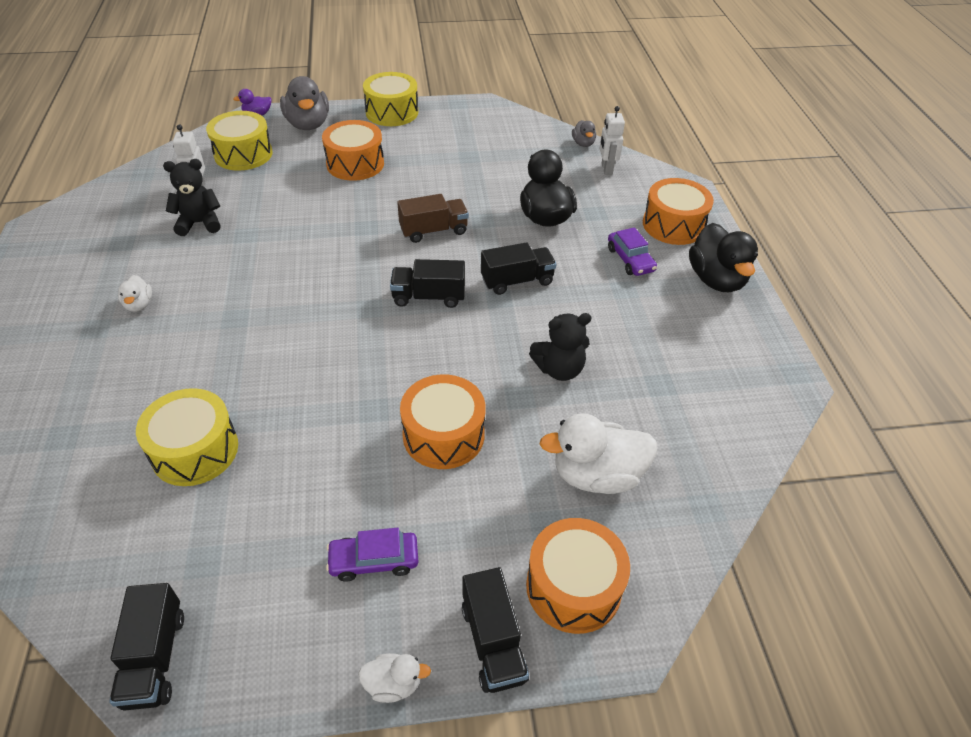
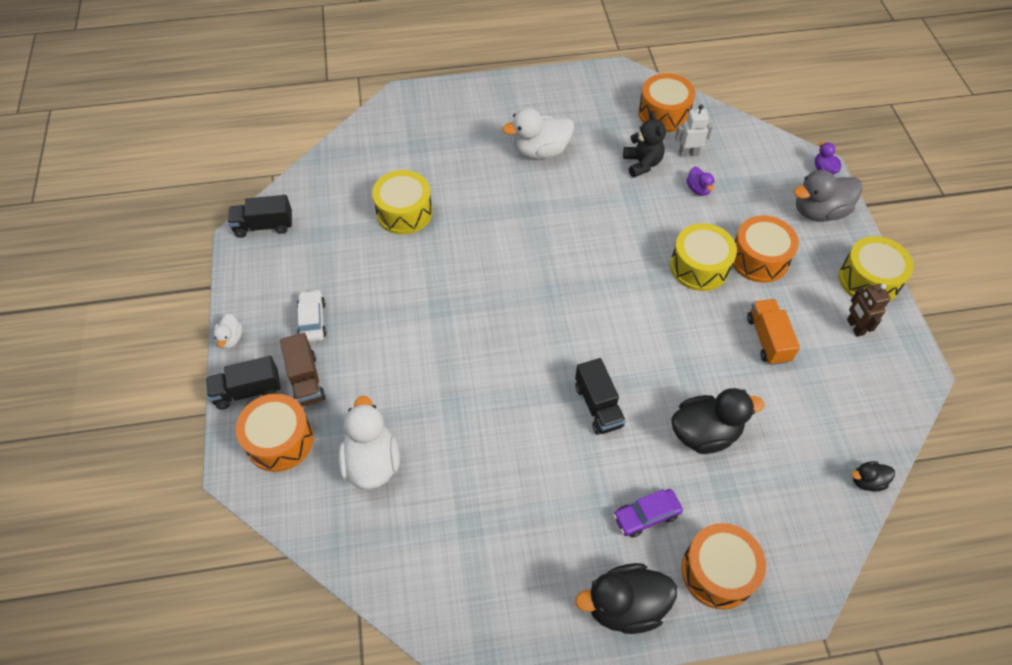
camera: 90 degrees right, 10 degrees up
(139, 304) = (540, 151): white duck -> white duck, size x2.01
(243, 154) = (751, 172): yellow drum -> yellow drum (699, 267)
(253, 189) = (698, 189): none -> purple duck
(374, 560) = (312, 321): purple car -> white car
(429, 297) = (568, 335): black truck -> none
(433, 231) = (663, 333): brown truck -> brown truck (306, 380)
(439, 126) = (855, 327): none -> brown robot
(443, 435) = (414, 354): orange drum -> orange drum (663, 113)
(447, 171) = (767, 339): none -> orange truck
(559, 369) = (484, 439): black teddy bear -> none
(583, 143) = (867, 481): grey duck -> black duck
(606, 169) = (816, 505): white robot -> none

